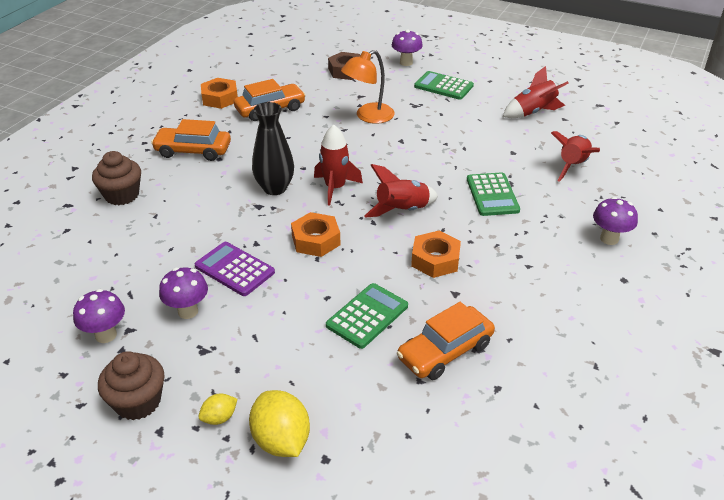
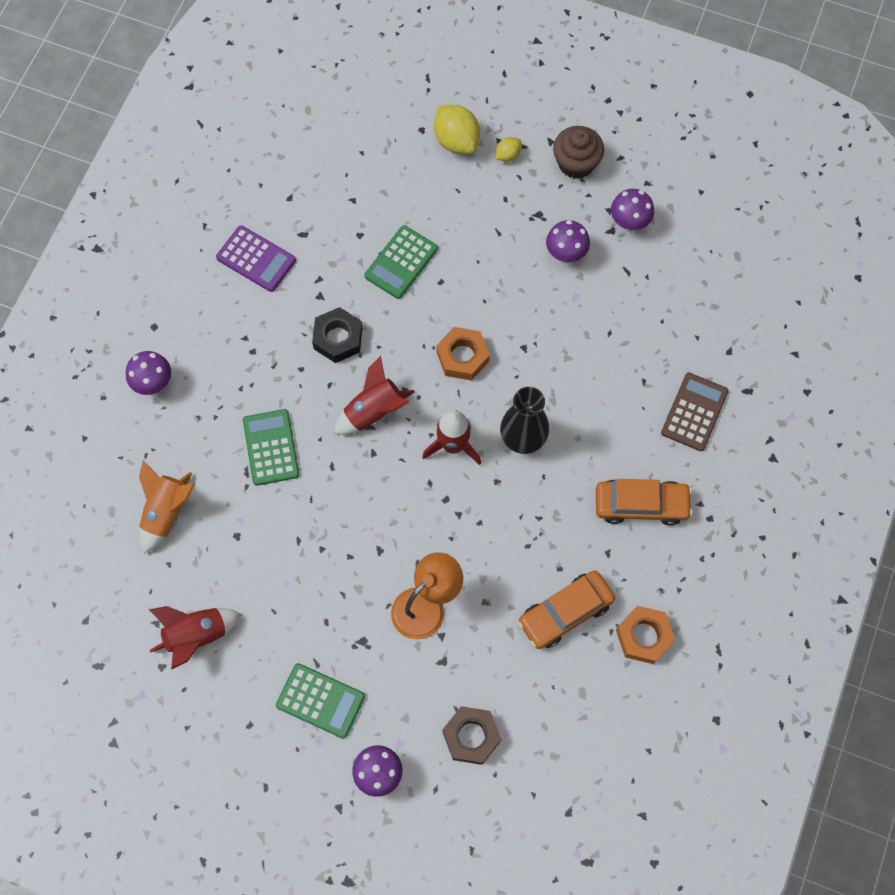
camera: 175 degrees right, 30 degrees up
(122, 195) = (694, 412): brown cupcake -> brown calculator
(234, 269) = (536, 309): purple calculator -> purple calculator (256, 259)
(435, 260) = (338, 338): orange nut -> black nut
(445, 351) = (331, 230): orange car -> none
(572, 166) = (167, 512): red rocket -> orange rocket

